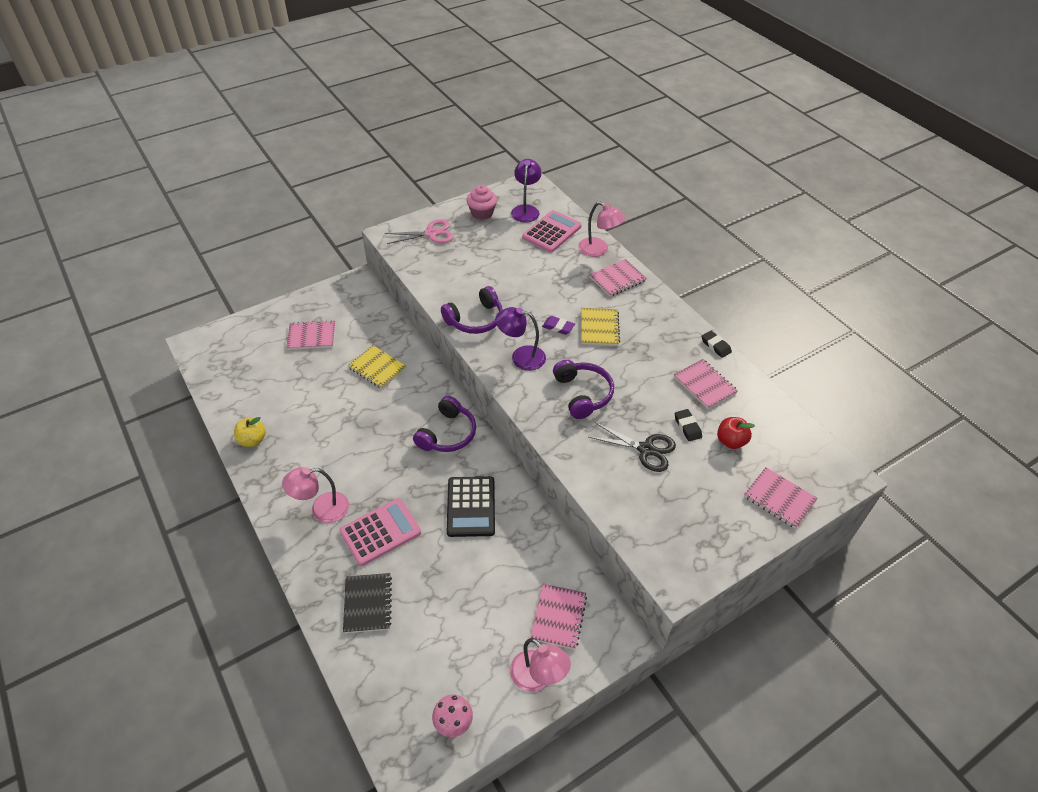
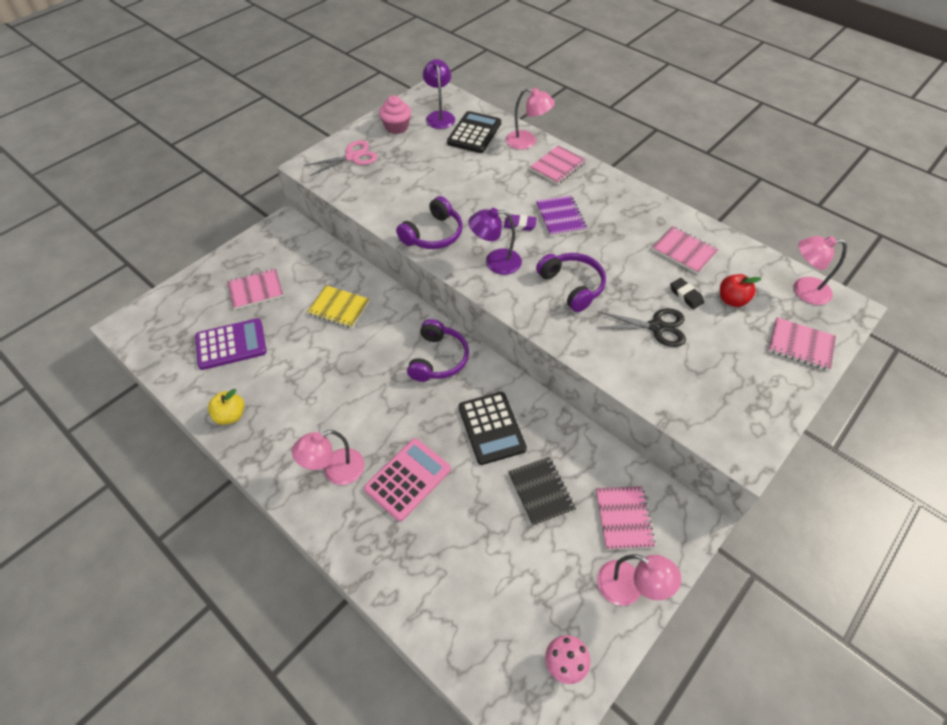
camera: 15 degrees left, 5 degrees up
(274, 379) = (231, 344): none -> purple calculator
(367, 604) = (424, 560): black notebook -> black notebook (541, 492)
(552, 232) = (474, 133): pink calculator -> black calculator
(599, 328) = (560, 217): yellow notebook -> purple notebook
(715, 346) = (677, 211): black eraser -> none
(808, 448) = (803, 290): none -> pink lamp

